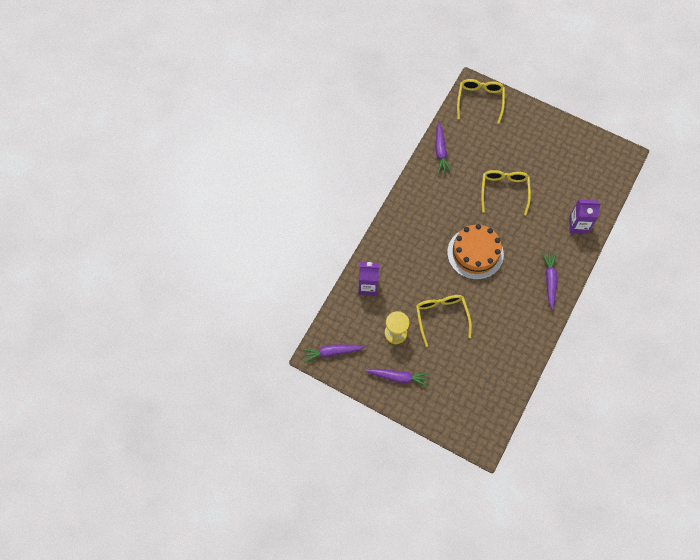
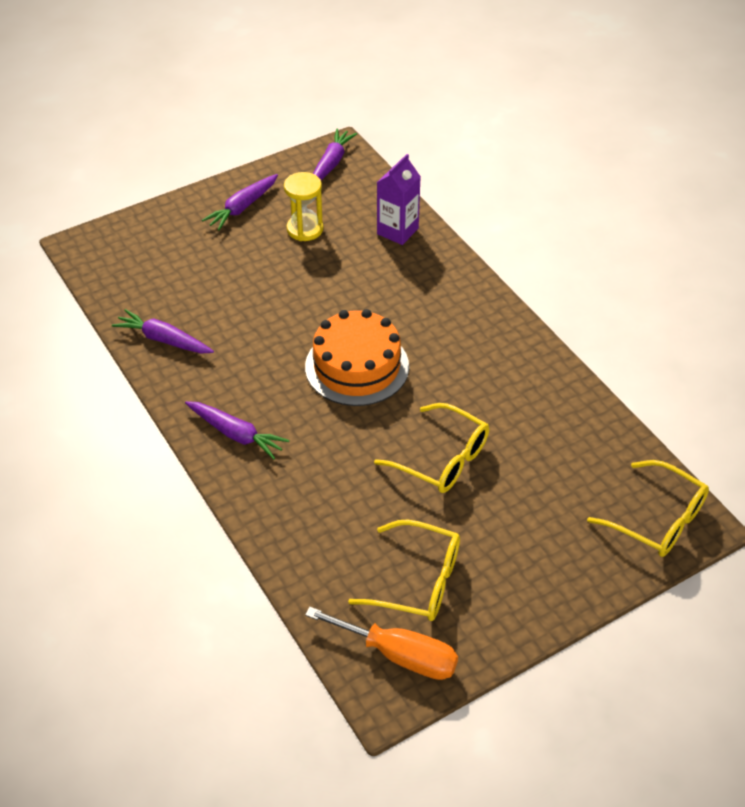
camera: 120 degrees right, 20 degrees down
(440, 151) = (577, 411): purple carrot -> purple carrot (163, 340)
(441, 317) = (288, 284): yellow glasses -> yellow glasses (418, 581)
(578, 225) = (301, 529): purple carton -> none
(606, 160) = (399, 655): none -> orange screwdriver

